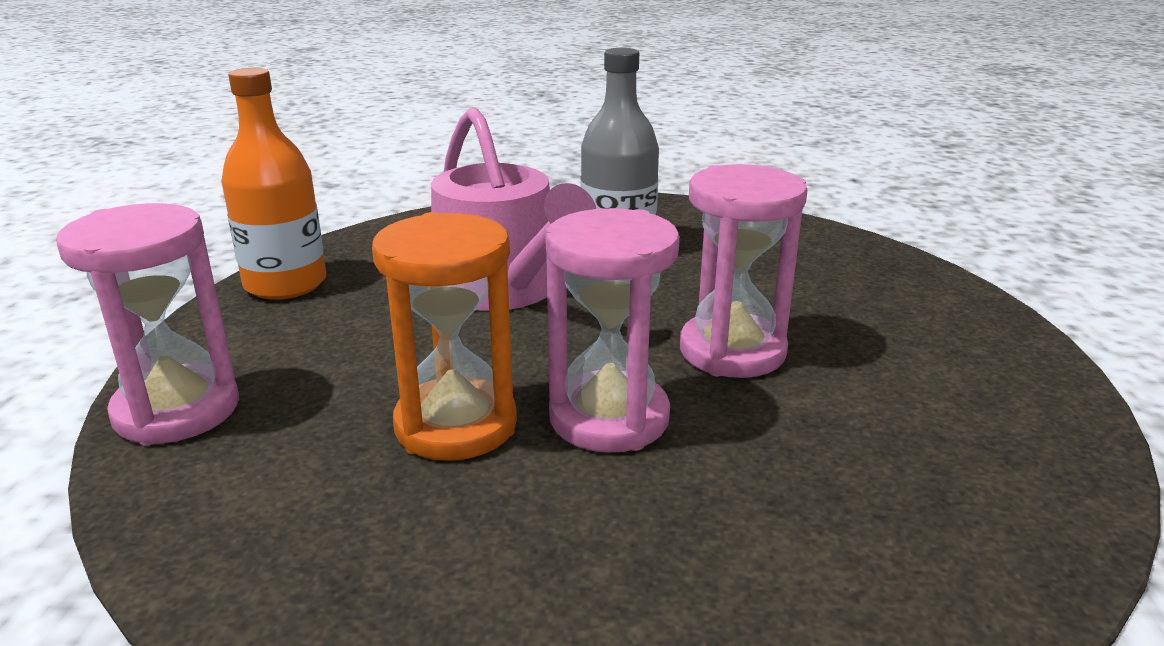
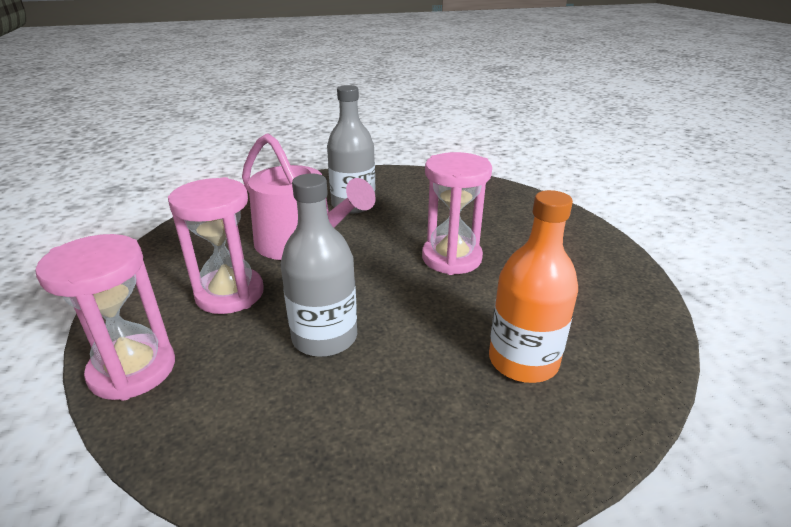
camera: 20 degrees left, 5 degrees up
(285, 284) = (155, 265): orange bottle -> orange bottle (523, 361)
(456, 425) = (324, 337): orange hourglass -> grey bottle
(609, 418) = (409, 313): pink hourglass -> pink hourglass (230, 294)

